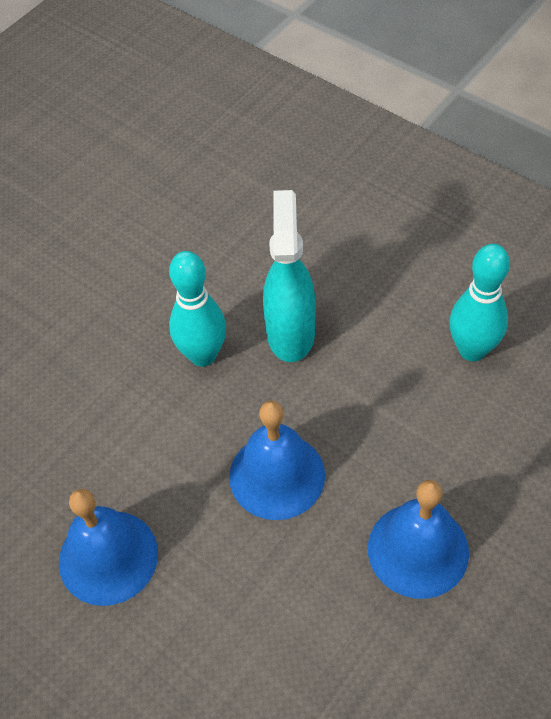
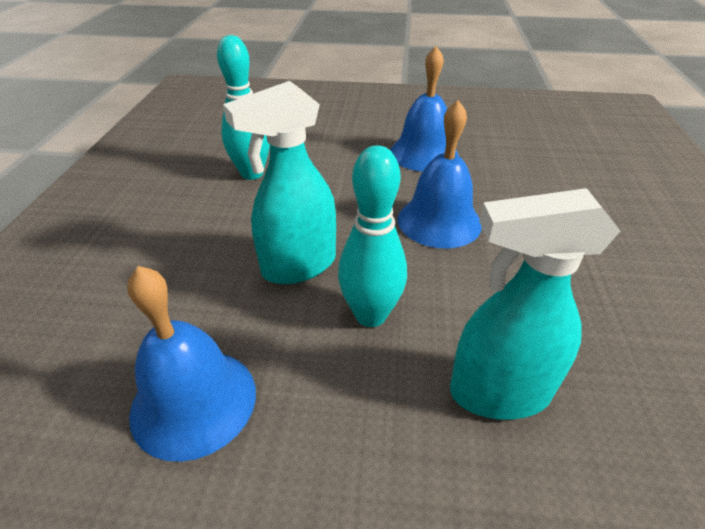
camera: 125 degrees left, 15 degrees down
(87, 391) = (498, 392): none -> turquoise spray bottle
(108, 557) = (607, 279): blue bell -> blue bell (194, 401)

